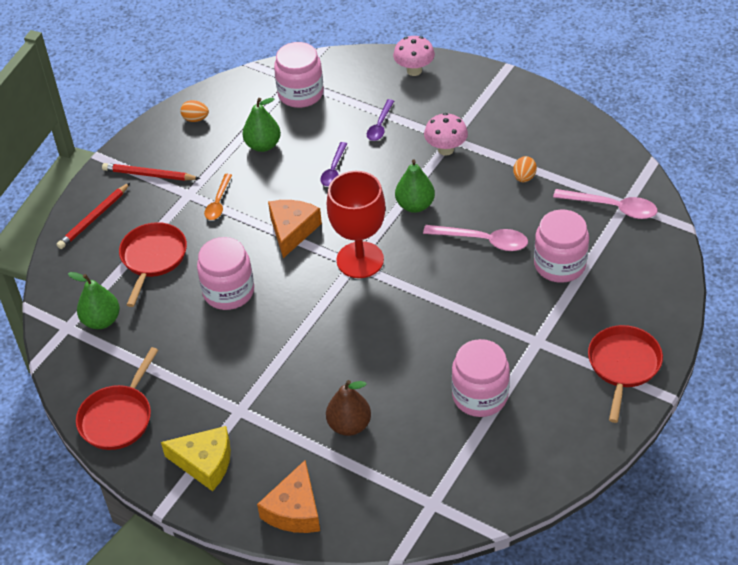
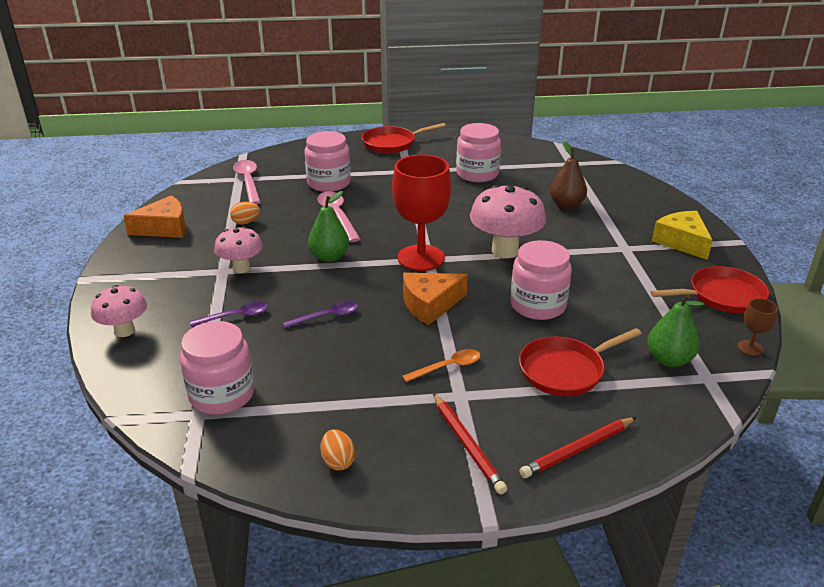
camera: 130 degrees left, 15 degrees down
(59, 378) = (750, 348): none -> brown goblet
(93, 218) = (577, 450): red pencil -> red pencil turned 150 degrees clockwise
(263, 145) = (334, 380): green pear -> none
(295, 510) = (650, 198): orange cheese -> orange cheese (164, 228)
(318, 321) = (505, 250): none -> pink mushroom

